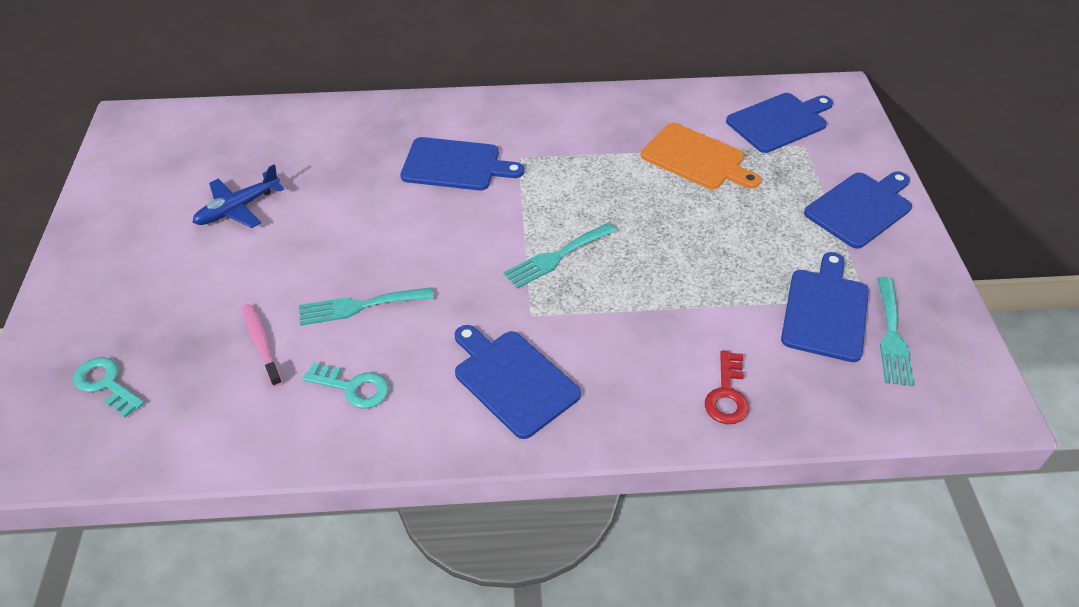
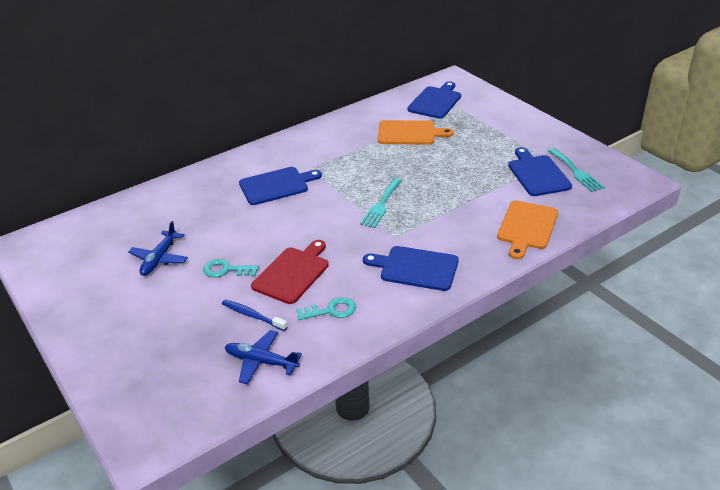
camera: 30 degrees left, 10 degrees down
(106, 384) = (173, 378): turquoise key -> turquoise key (226, 270)
(212, 417) = (261, 362): none -> blue plane
(261, 344) = (252, 316): pink toothbrush -> blue toothbrush
(359, 306) = (293, 273): turquoise fork -> red cutting board
(726, 394) = (526, 227): red key -> orange cutting board
(861, 208) = (512, 125): blue cutting board -> none

